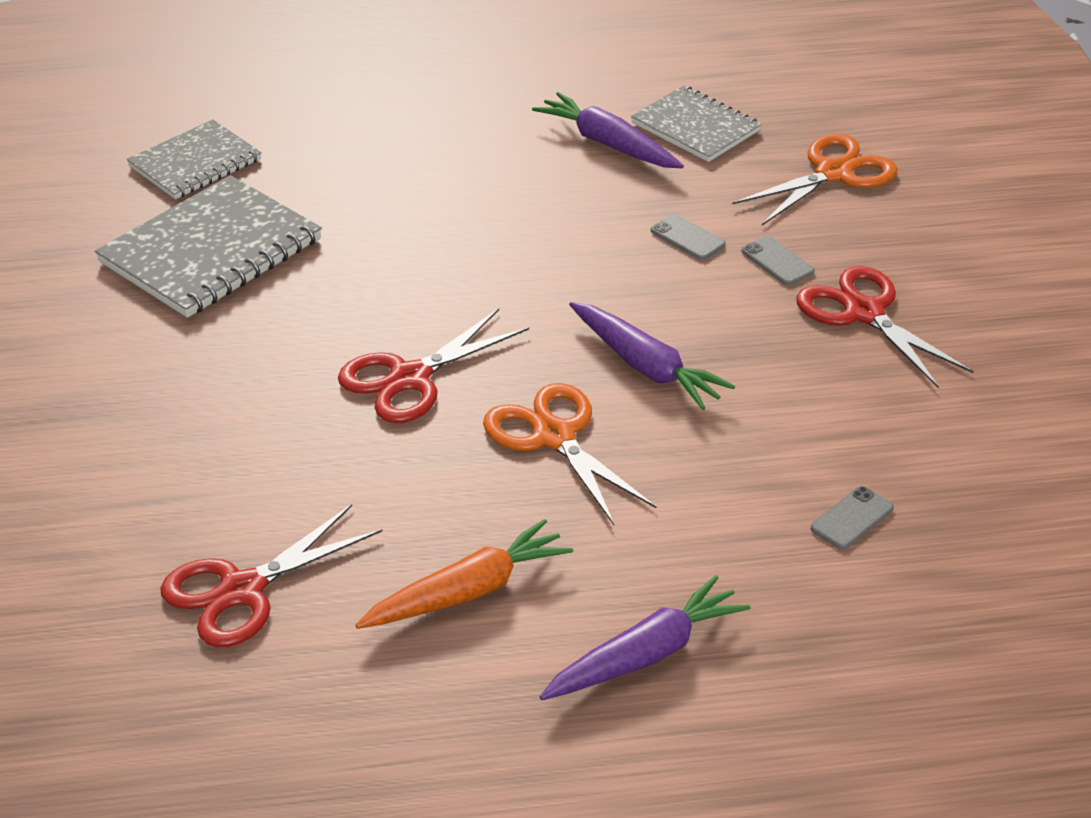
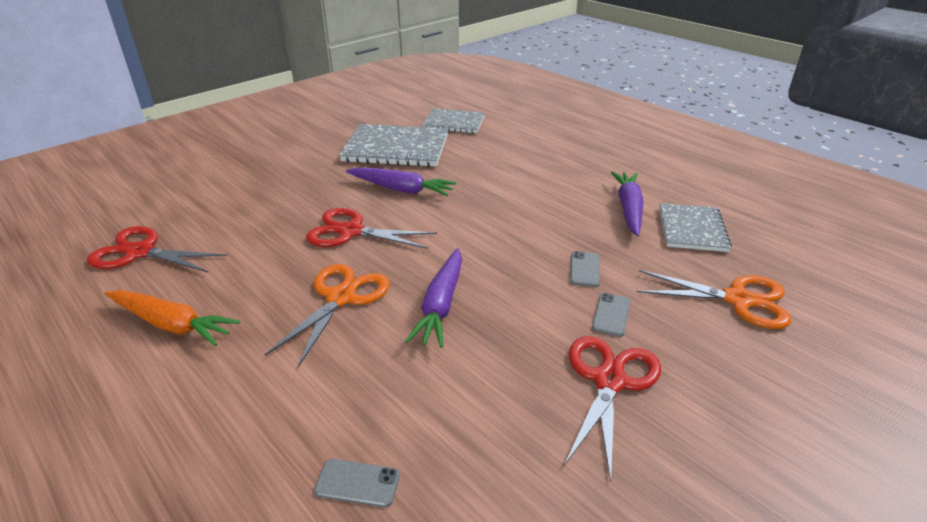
camera: 55 degrees right, 5 degrees down
(646, 655) = (135, 430): purple carrot -> purple carrot (401, 189)

